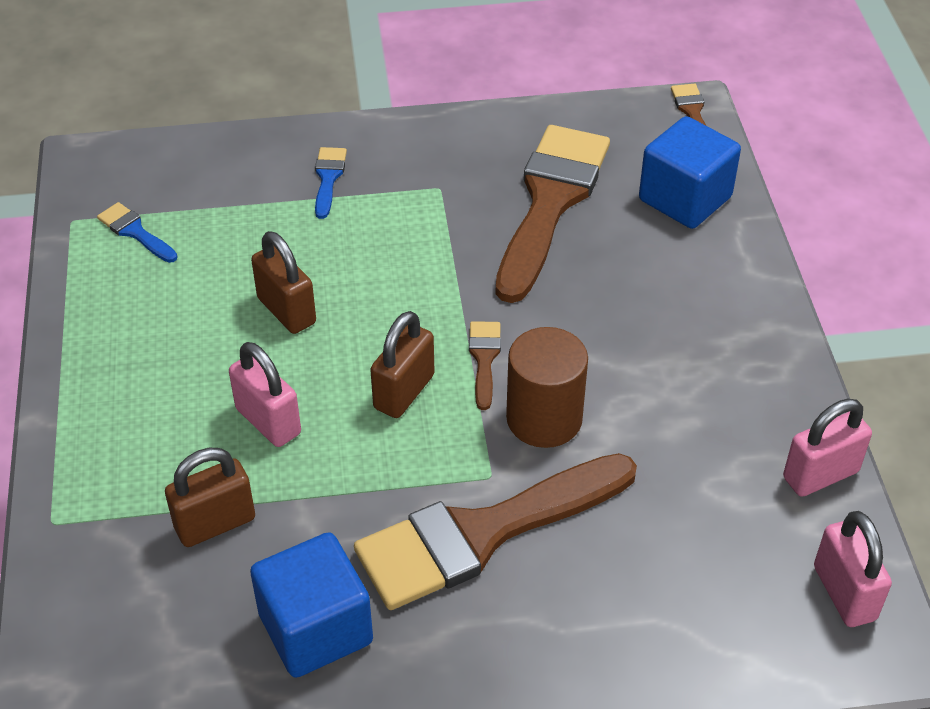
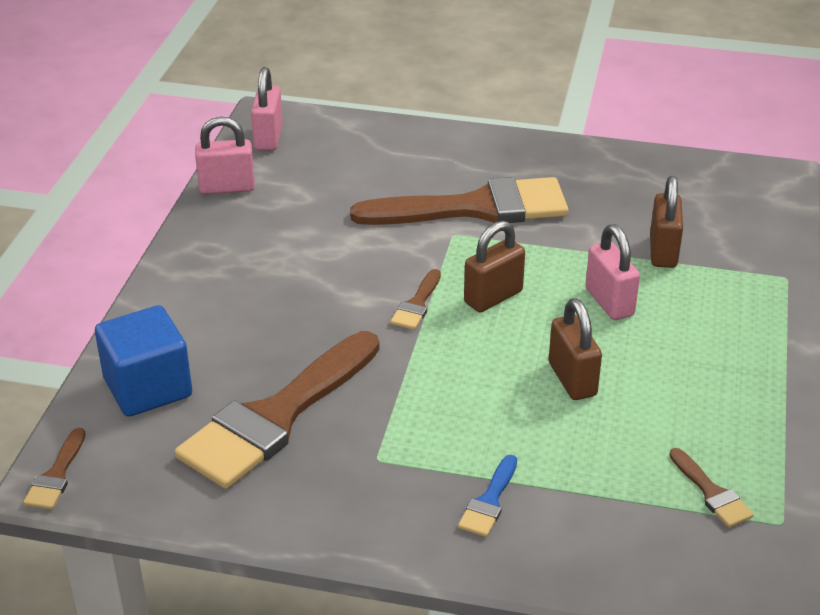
camera: 160 degrees left, 10 degrees down
(135, 232) = (711, 493): blue brush -> brown brush
(215, 523) = (663, 252): brown padlock -> brown padlock turned 75 degrees counterclockwise
(316, 628) = (605, 189): blue cube -> none
(544, 419) = (394, 257): brown cylinder -> none

